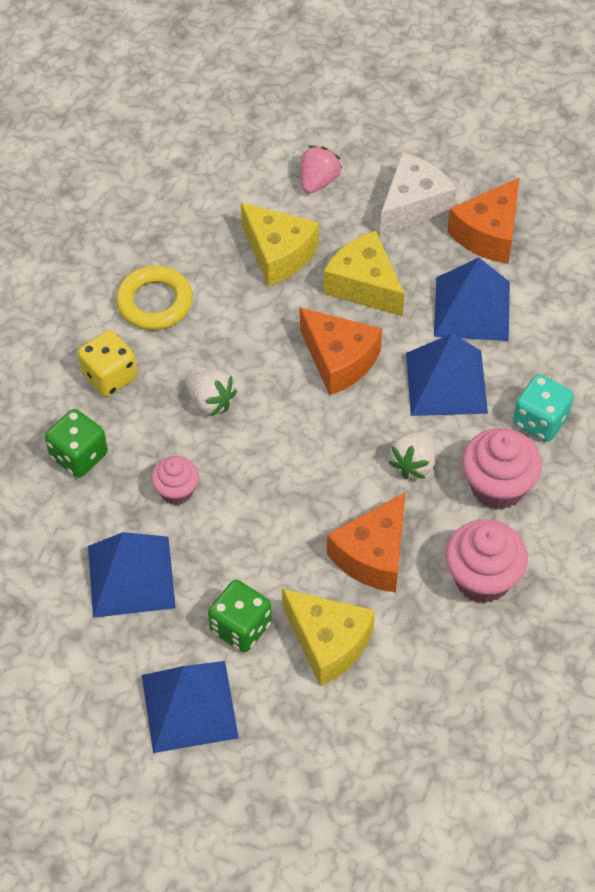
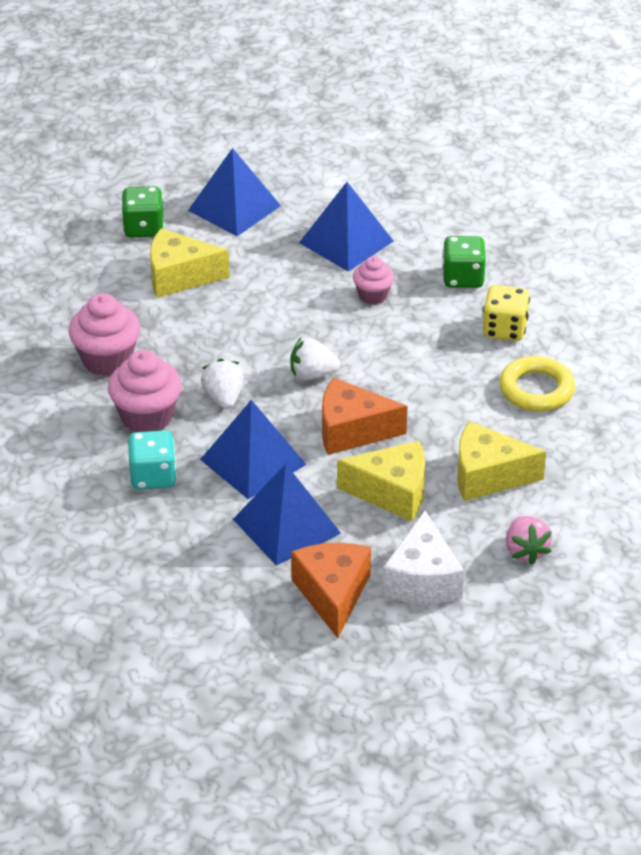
camera: 140 degrees right, 15 degrees down
(210, 402) = (414, 354): white strawberry -> white strawberry (312, 374)
(241, 627) = (245, 255): green dice -> green dice (143, 228)
(373, 555) = (197, 333): orange cheese -> none

